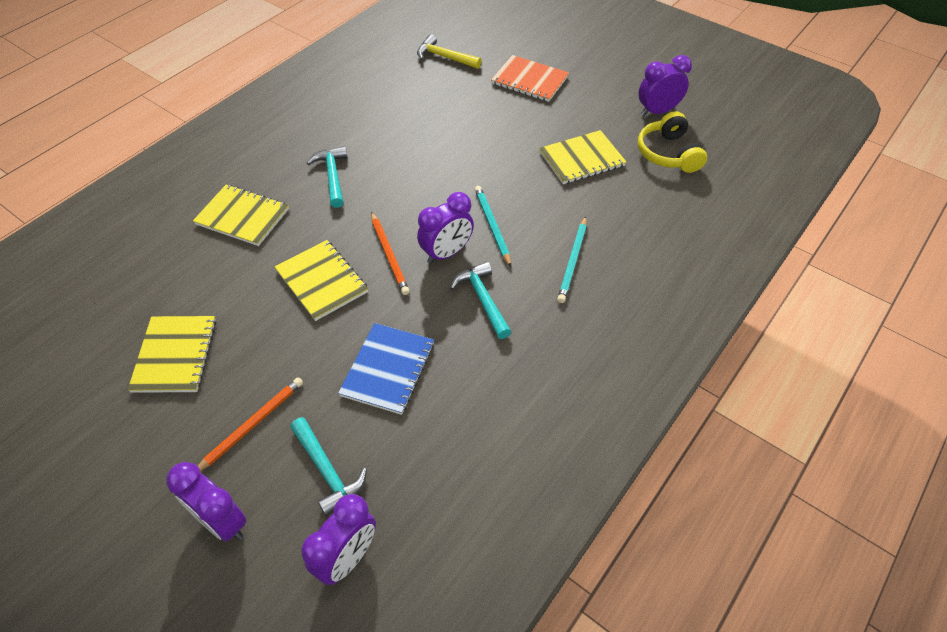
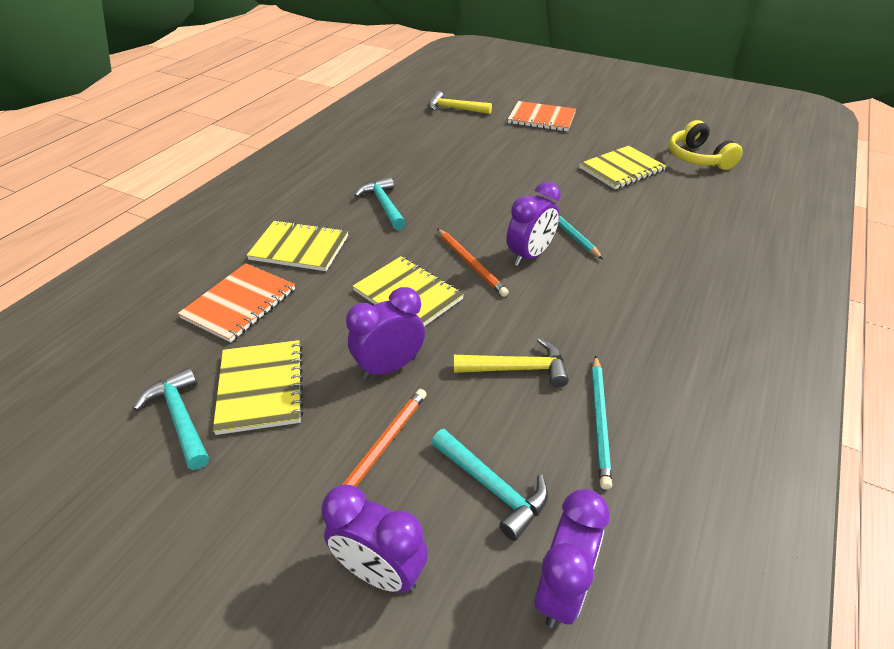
camera: 10 degrees left, 10 degrees down
(177, 270) = (239, 303): none -> orange notebook
(388, 369) = (517, 369): blue notebook -> yellow hammer
(483, 299) = (587, 291): turquoise hammer -> turquoise hammer (181, 418)
(573, 261) = (660, 249): turquoise pencil -> turquoise pencil (600, 421)
(657, 111) = (669, 130): purple clock -> purple clock (389, 367)

